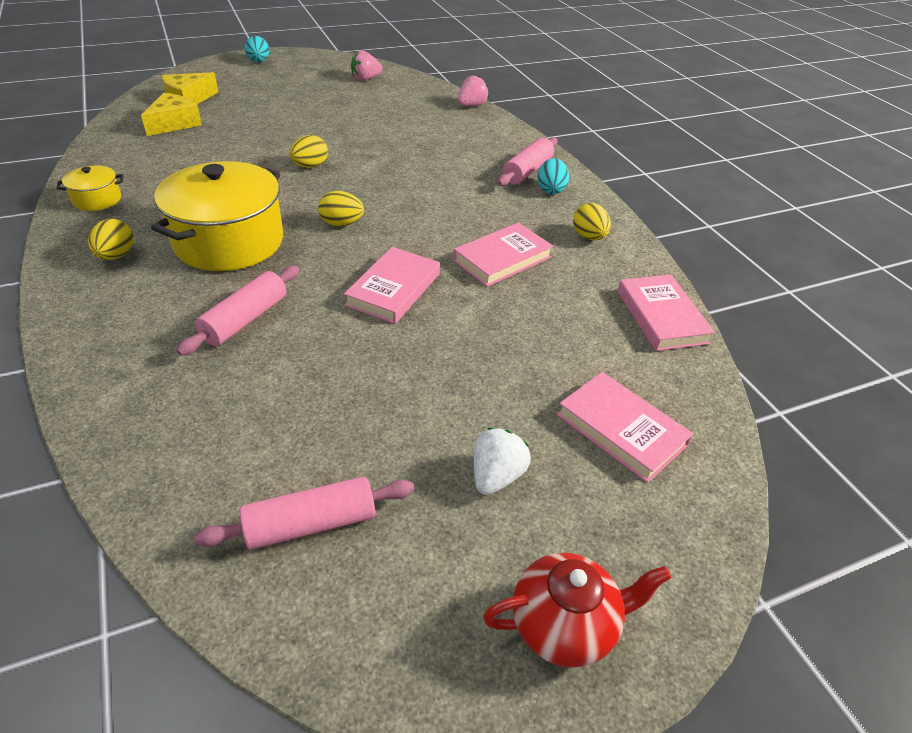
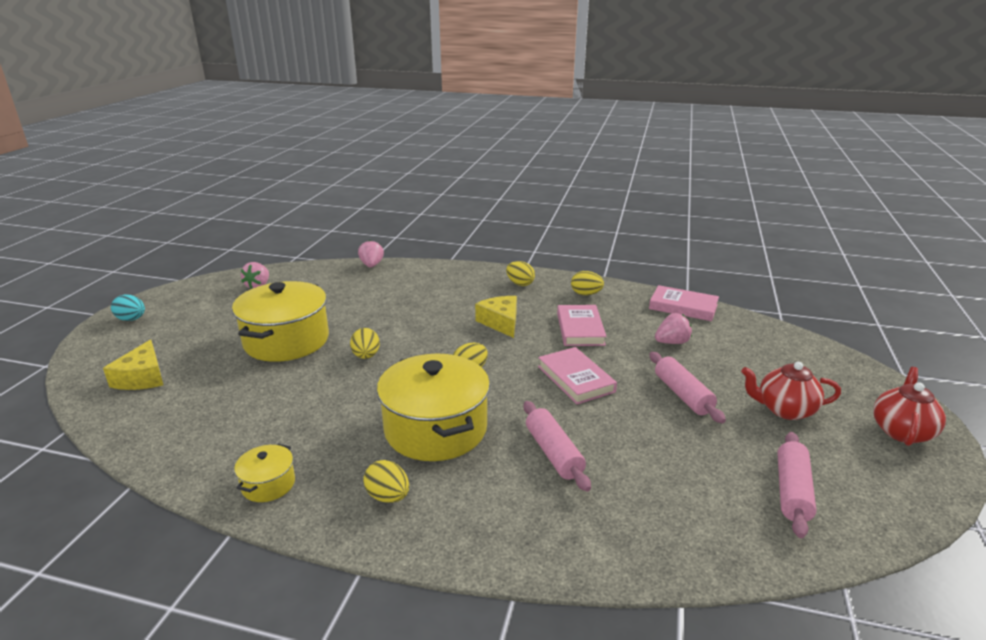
camera: 50 degrees left, 15 degrees down
(174, 123) = (181, 399): yellow cheese -> yellow cheese (501, 322)
(295, 125) = (286, 341): none -> yellow pot
(496, 476) = (784, 410): white strawberry -> red teapot
(527, 171) = (487, 282): pink rolling pin -> pink rolling pin (682, 395)
(551, 190) = (520, 284): turquoise egg -> yellow egg
(555, 333) = (672, 342): none -> pink strawberry
(621, 430) = (769, 357): pink book -> none

